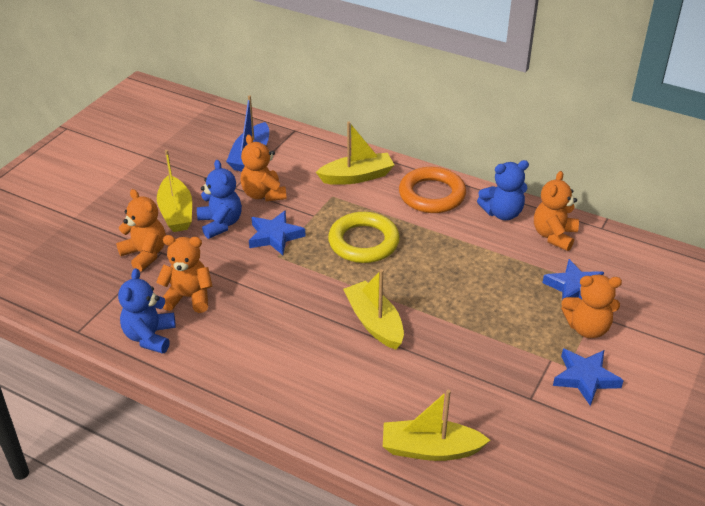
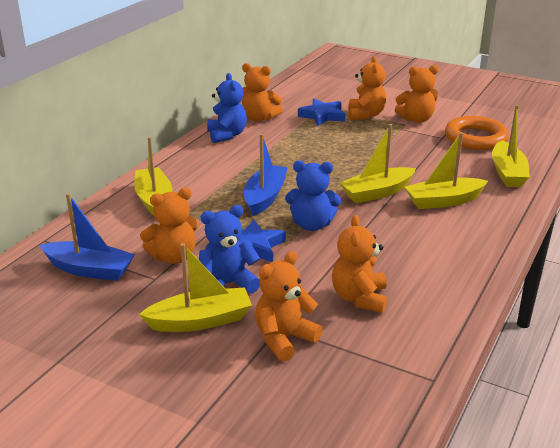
camera: 90 degrees left, 10 degrees down
(150, 336) = (428, 320): blue teddy bear -> blue teddy bear (312, 225)
(356, 375) = (444, 201): none -> yellow boat
(363, 242) = (265, 197): yellow ring -> blue boat
(432, 195) = (194, 163): orange ring -> orange ring (475, 138)
(585, 378) = (416, 119): blue star -> orange teddy bear

